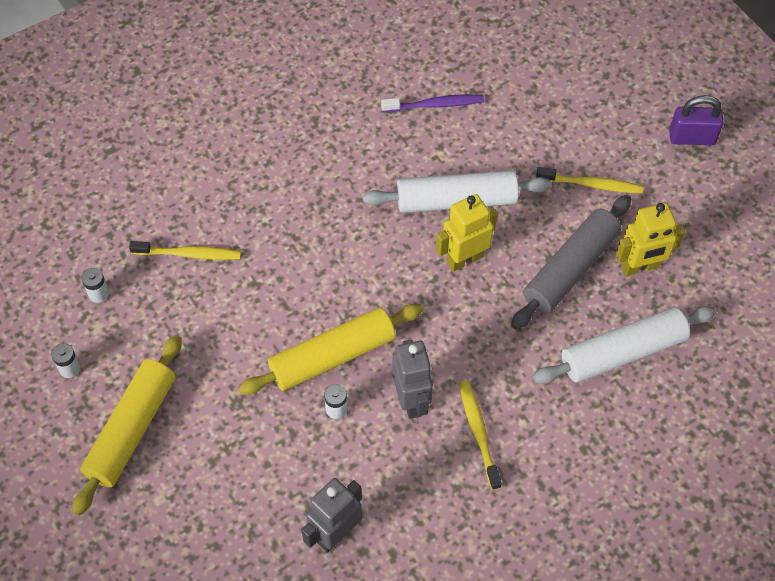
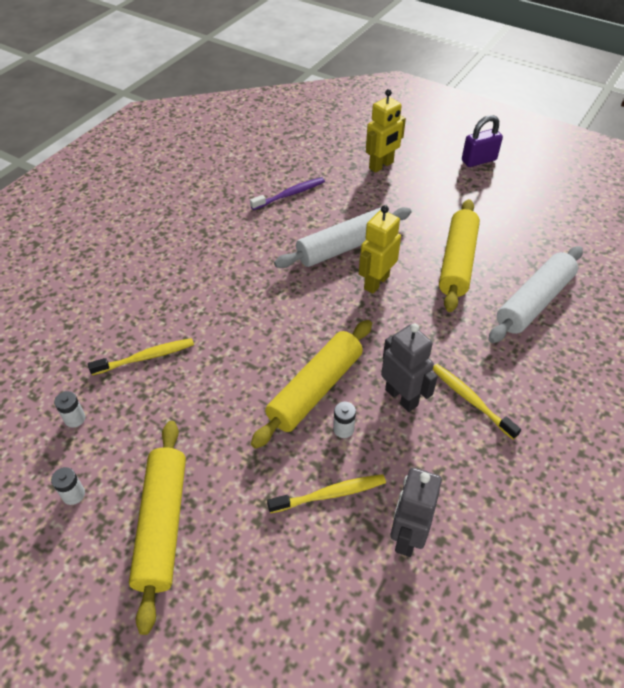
camera: 25 degrees left, 10 degrees down
(570, 269) = (457, 262): grey rolling pin -> yellow rolling pin
(591, 184) = (433, 207): yellow toothbrush -> yellow toothbrush (330, 494)
(640, 267) = (504, 244): yellow robot -> yellow robot (381, 166)

